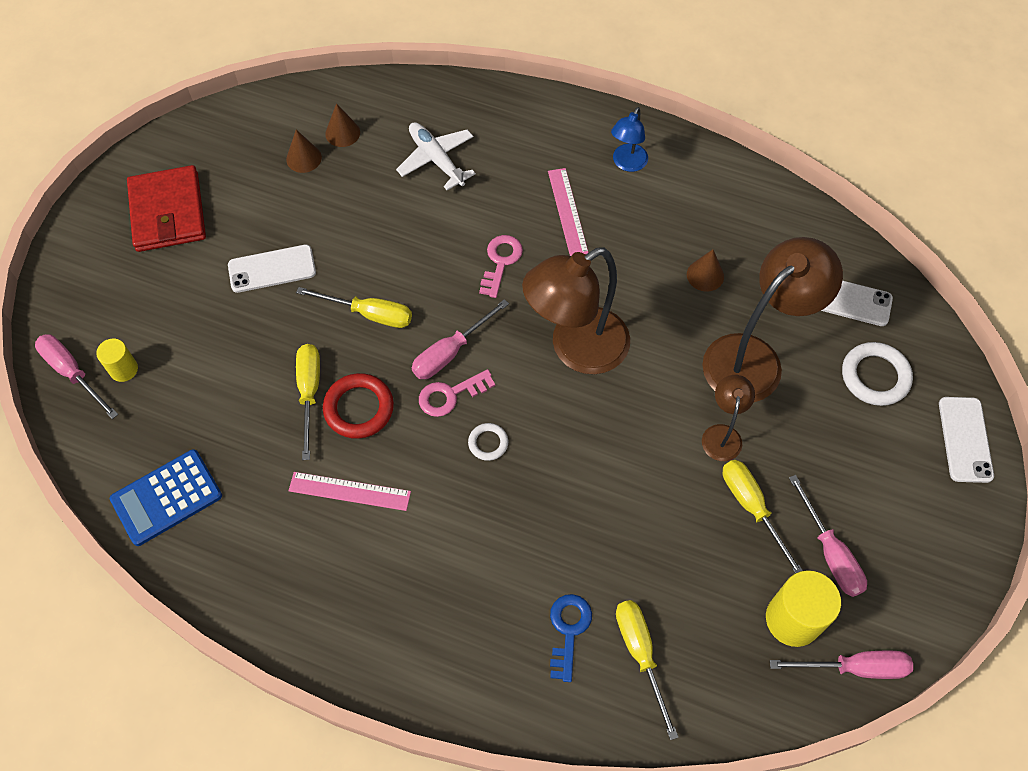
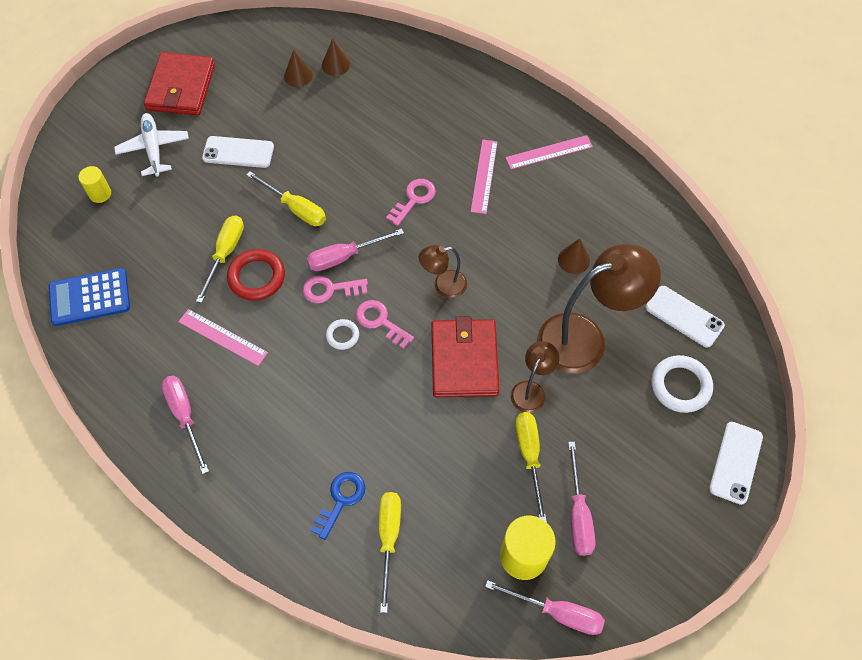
camera: 20 degrees right, 0 degrees up
(73, 373) = (63, 185): pink screwdriver -> pink screwdriver (185, 416)
(436, 159) = (398, 105): white plane -> white plane (153, 148)
(524, 413) = (380, 321): none -> pink key
(576, 349) = (443, 285): brown lamp -> brown lamp, size x0.50
(627, 163) = (549, 152): blue lamp -> pink ruler
(635, 425) = (464, 360): none -> red wallet

